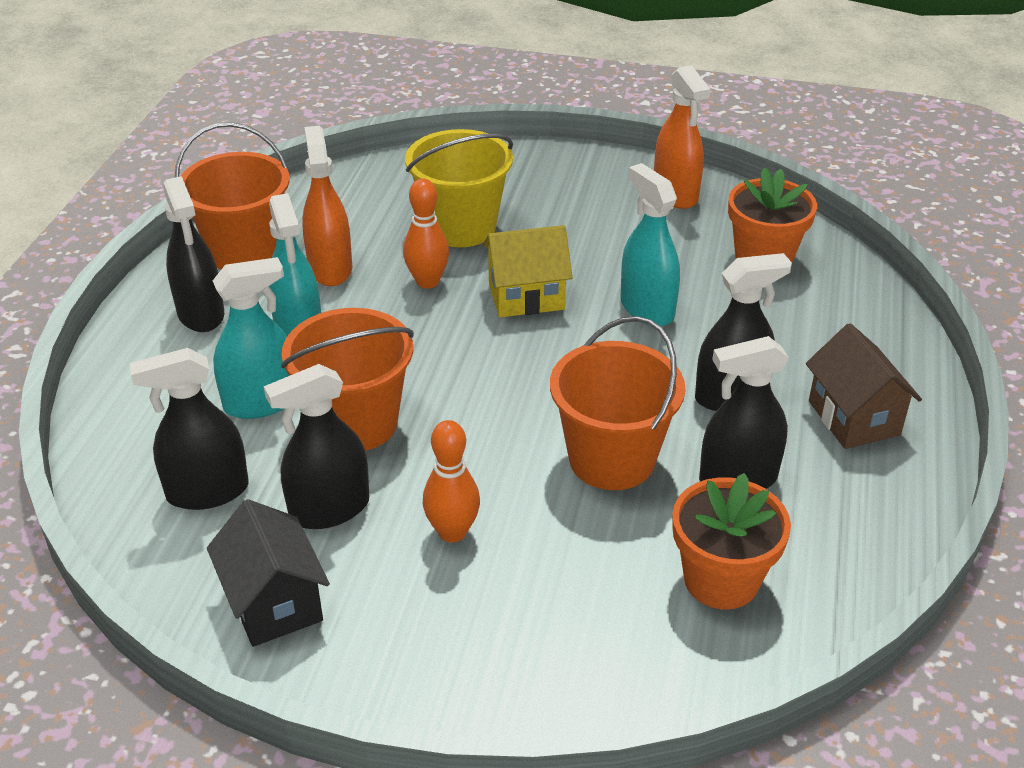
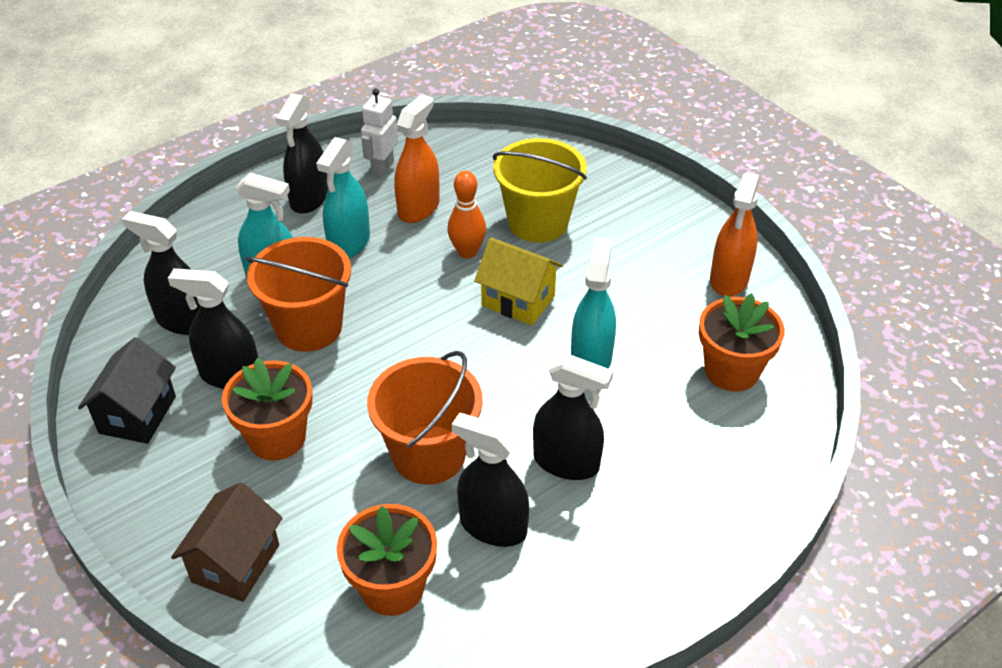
camera: 40 degrees right, 5 degrees up
(245, 252) = (382, 167): orange bucket -> white robot
(452, 532) = (277, 437): orange bowling pin -> orange flower pot
(853, 418) = (635, 539): brown house -> brown house (235, 563)

